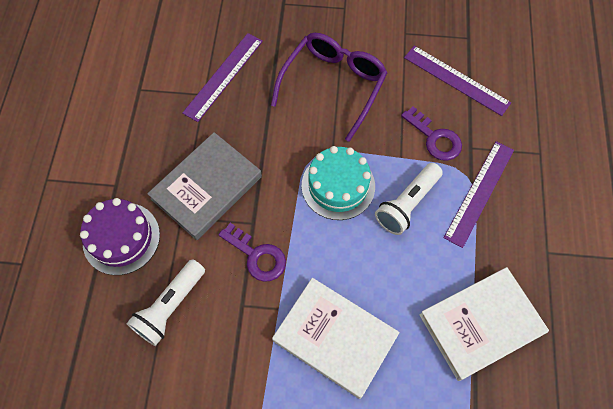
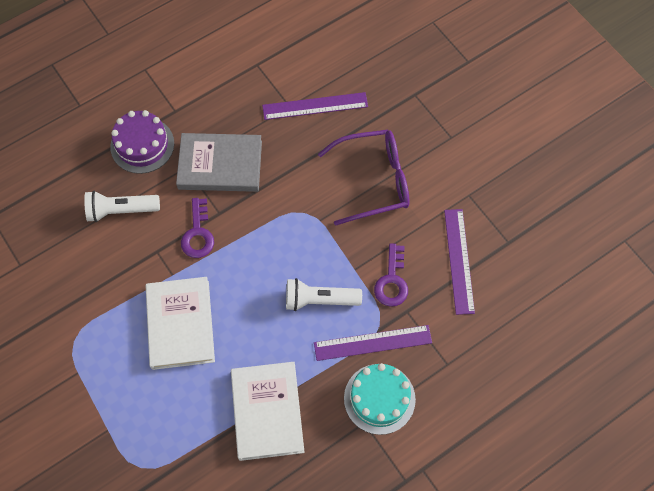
camera: 50 degrees right, 0 degrees up
(338, 186) = (294, 244): turquoise cake -> turquoise cake (379, 398)
(480, 324) = (267, 412): white book -> white book turned 60 degrees clockwise

